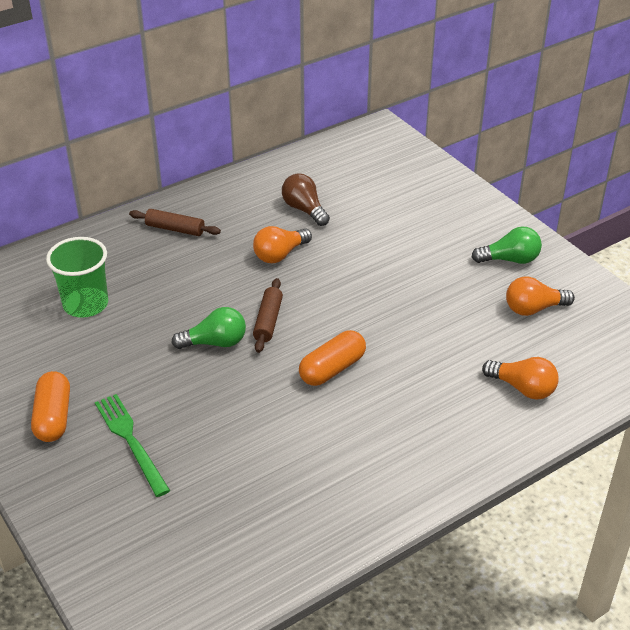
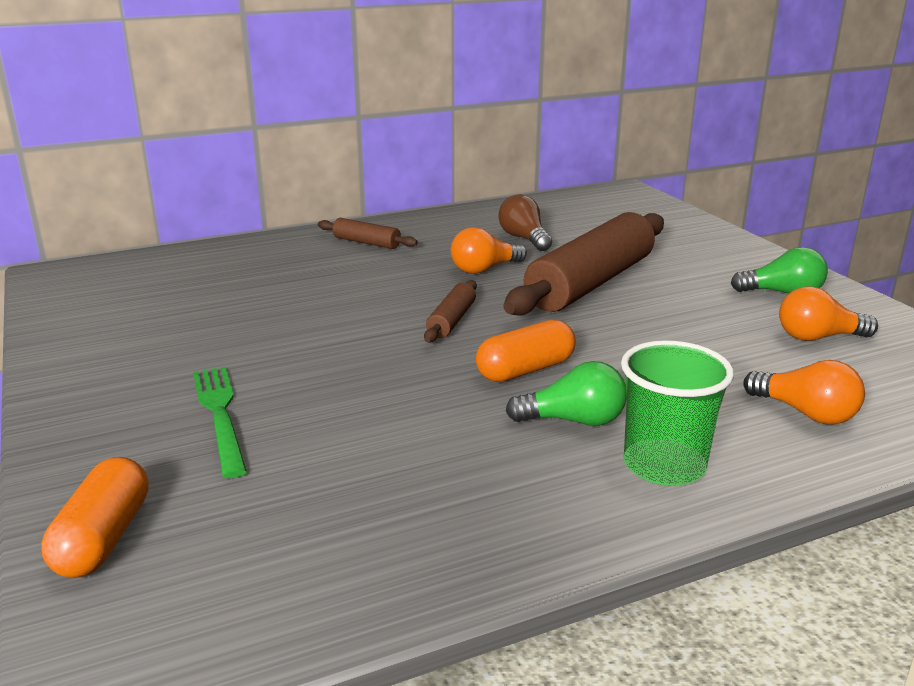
camera: 10 degrees right, 15 degrees down
(53, 417) = (132, 382): orange capsule -> orange capsule (103, 538)
(85, 304) = (232, 290): green cup -> green cup (664, 465)
(215, 343) = (376, 333): green light bulb -> green light bulb (574, 420)
(366, 263) = (591, 283): none -> brown rolling pin

